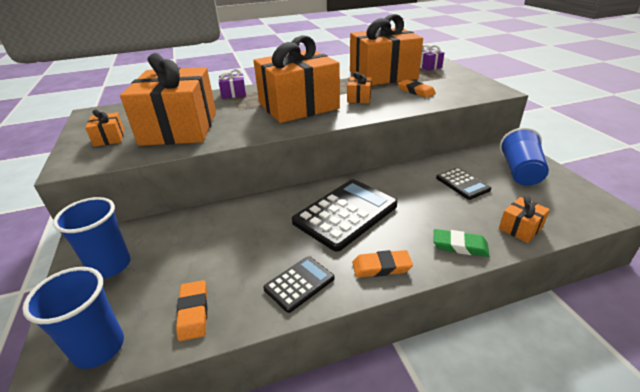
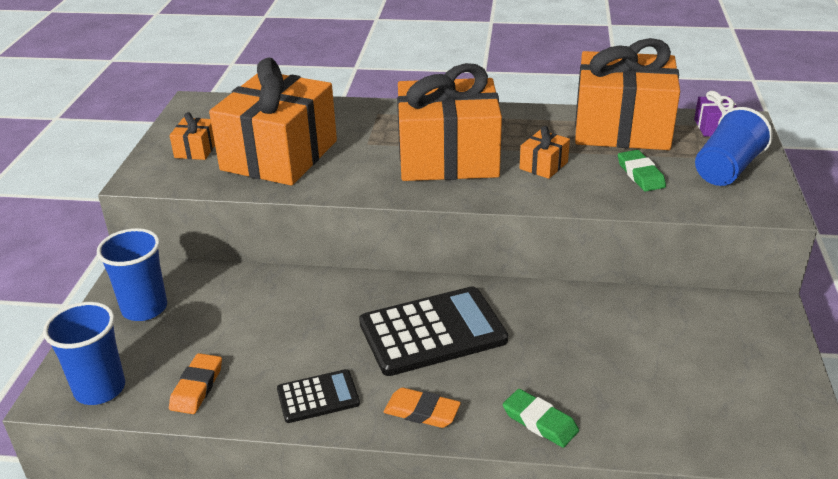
camera: 25 degrees right, 0 degrees up
(233, 94) = (380, 112): purple gift -> none
(416, 91) = (640, 174): orange eraser -> green eraser
(462, 184) = (628, 341): black calculator -> none
(520, 172) = (737, 351): blue cup -> blue cup (727, 169)
(520, 228) = (645, 429): orange gift -> none

